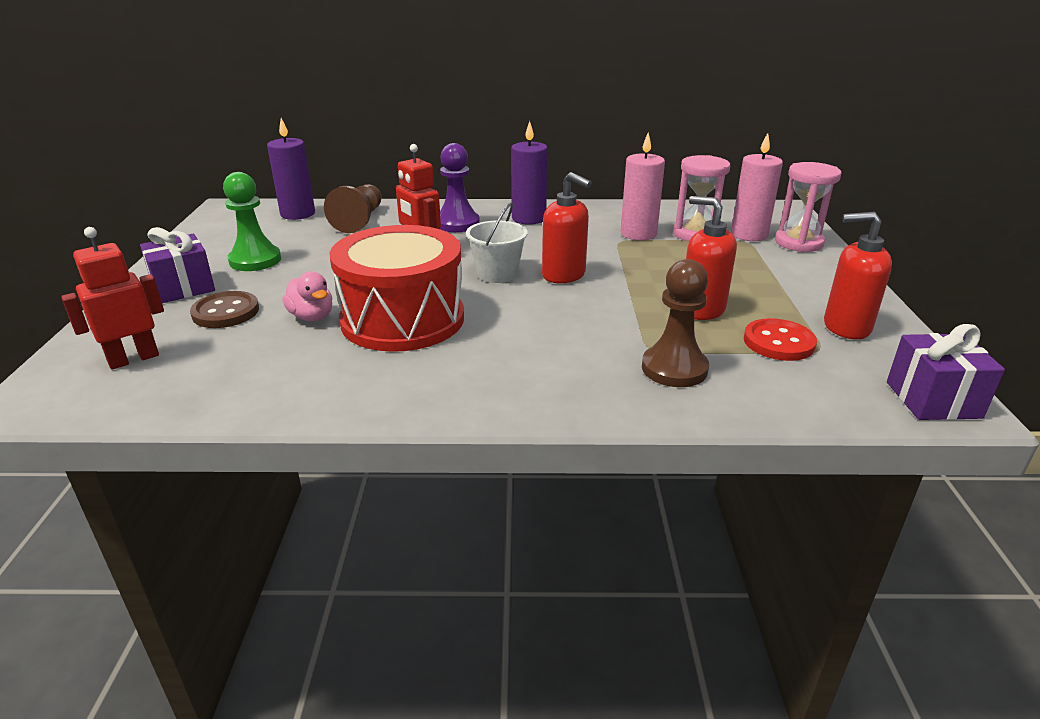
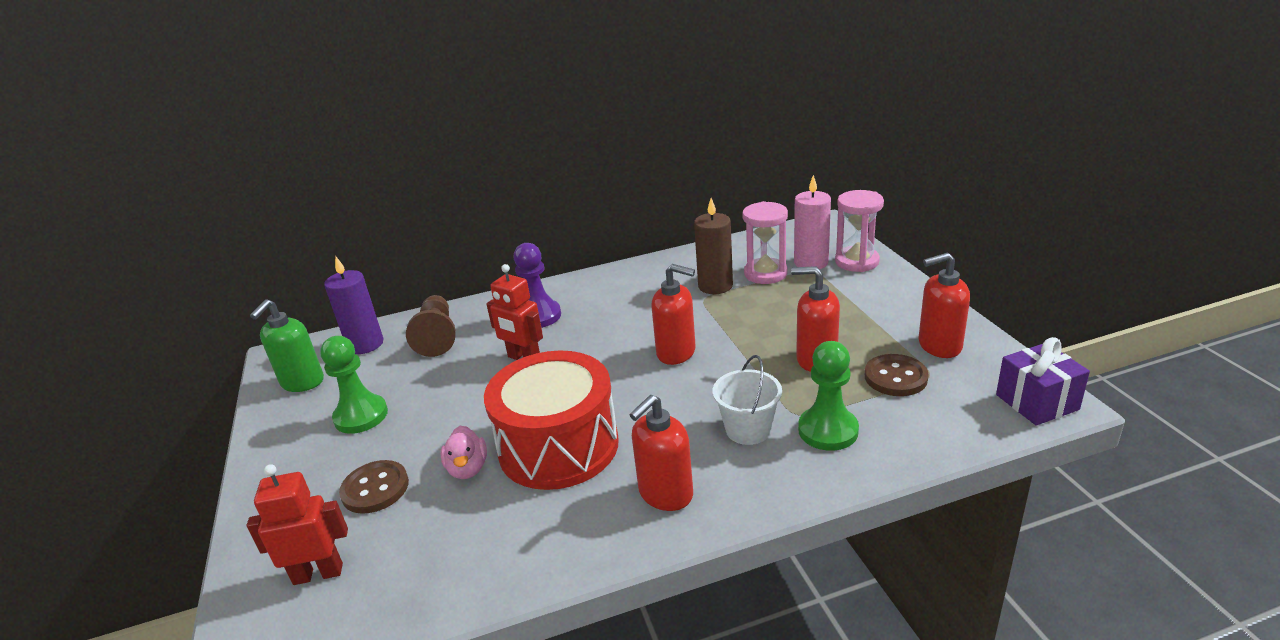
camera: 15 degrees left, 0 degrees up
(133, 359) = (318, 573): red robot -> red robot turned 45 degrees clockwise
(183, 287) = (307, 471): purple gift -> none
(228, 228) = (302, 382): none -> green soap dispenser
(312, 317) = (468, 469): pink duck -> pink duck turned 45 degrees clockwise
(473, 379) = (665, 494): none -> red soap dispenser
(497, 274) = (614, 368): white bucket -> white bucket (748, 429)
(528, 218) = (604, 292): purple candle -> none
(638, 234) = (715, 286): pink candle -> brown candle
(674, 368) = (828, 430): brown pawn -> green pawn
(778, 342) = (895, 377): red button -> brown button

